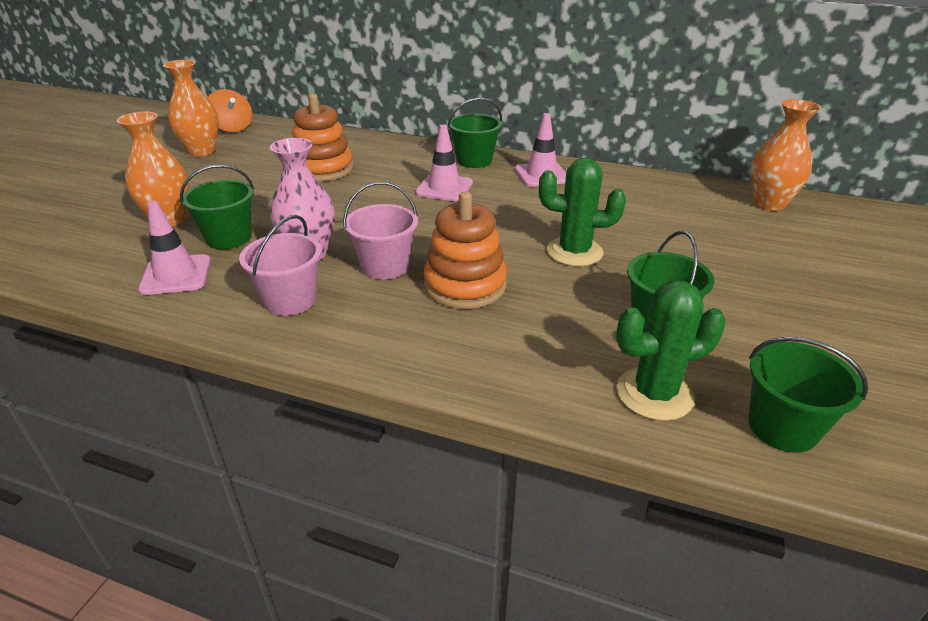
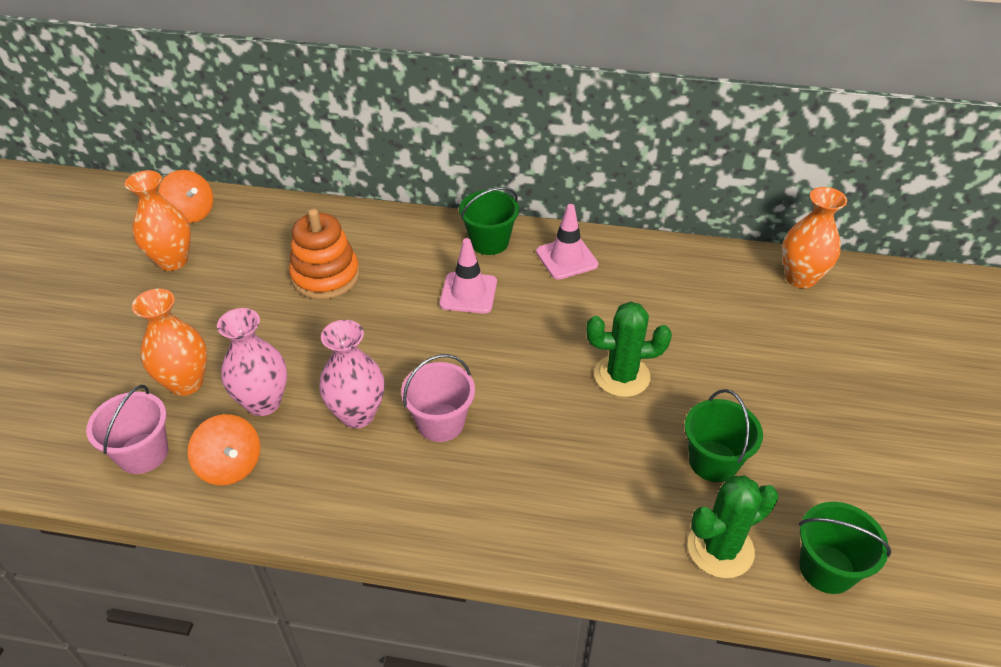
camera: 10 degrees left, 10 degrees up
(176, 275) = (230, 465): pink traffic cone -> orange spinning top
(229, 238) = (263, 402): green bucket -> pink vase
(290, 300) = (361, 483): pink bucket -> pink bucket (143, 453)
(465, 285) = (526, 438): orange stacking toy -> none

